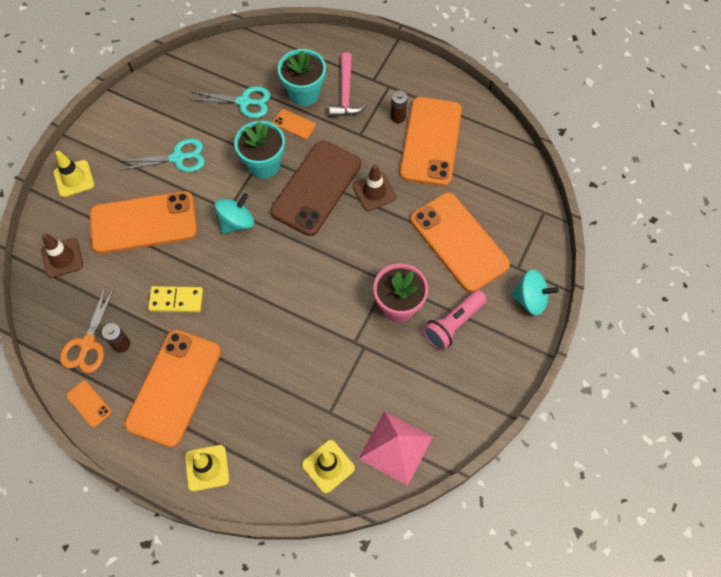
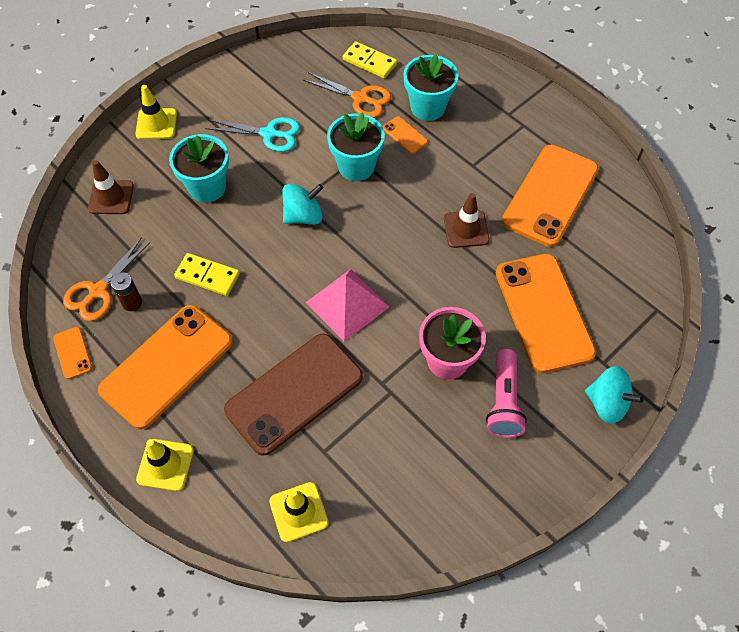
camera: 20 degrees right, 5 degrees down
(143, 222) = (207, 187): orange phone -> turquoise flower pot
(239, 66) = (369, 62): none -> yellow domino
(244, 102) = (360, 98): turquoise scissors -> orange scissors
(316, 188) = (403, 206): brown phone -> brown phone (294, 393)
(346, 93) = (473, 120): pink hammer -> none
(395, 448) = (384, 519): pink pyramid -> pink pyramid (347, 304)
(398, 116) = (522, 159): brown battery -> none
(453, 324) = (503, 401): pink flashlight -> pink flashlight turned 60 degrees counterclockwise

